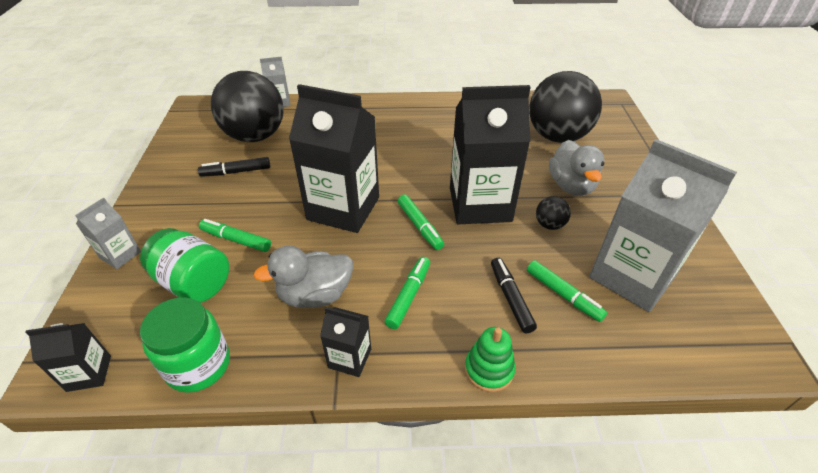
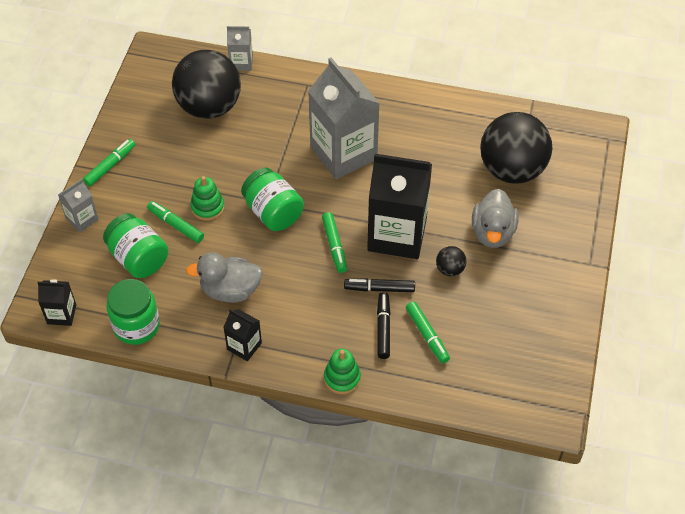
camera: 15 degrees right, 10 degrees up
(236, 172) = (185, 149): black marker -> black marker (379, 288)
(270, 217) = (207, 207): none -> green stacking toy
(343, 208) = (273, 212): black carton -> green jar
(409, 296) = (303, 308): green marker -> green marker (110, 166)
(632, 276) = (494, 333): grey carton -> grey carton (343, 153)

